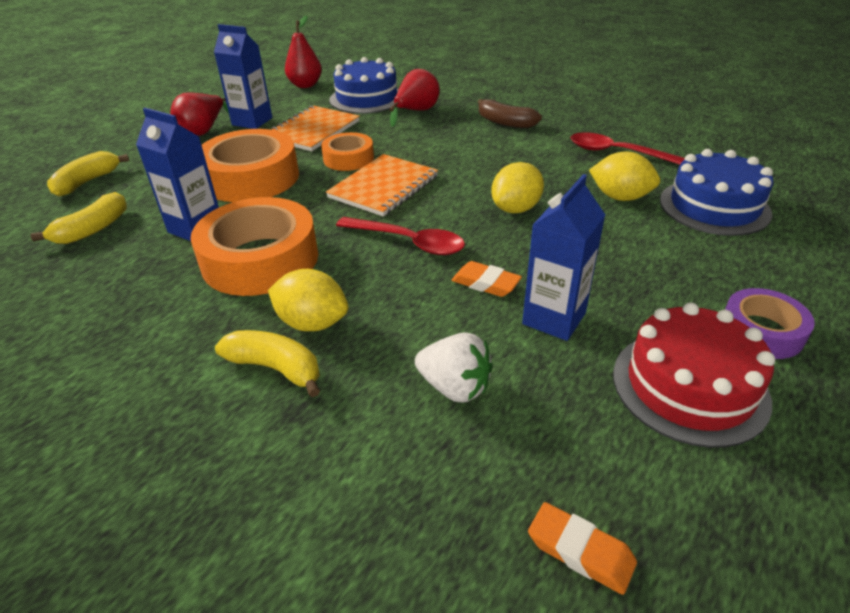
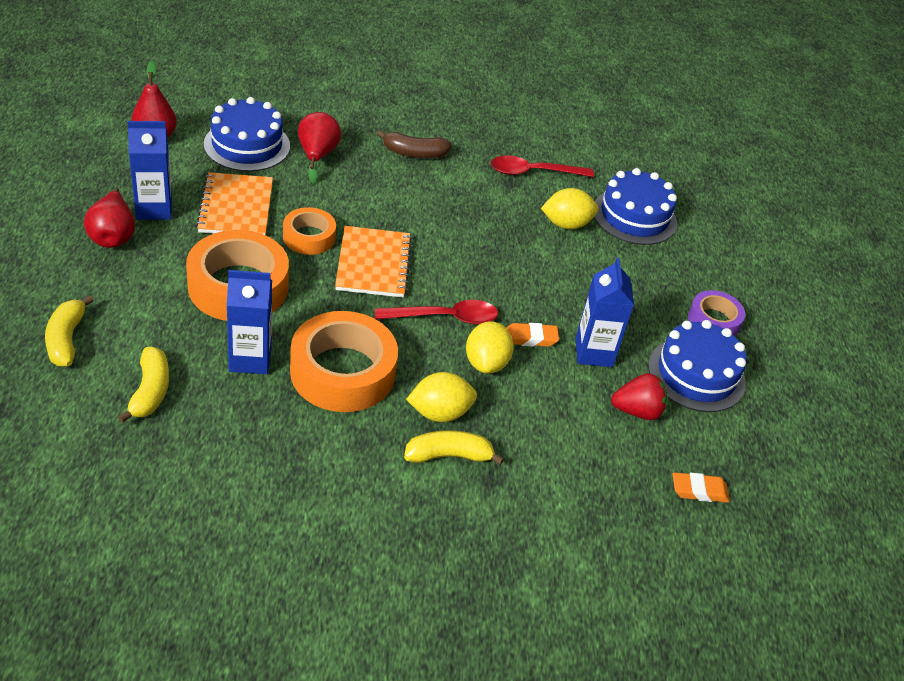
camera: 40 degrees left, 5 degrees up
(454, 387) = (571, 425): white strawberry -> none
(516, 209) = (499, 258): yellow lemon -> yellow lemon (486, 363)
(561, 402) = (637, 411): none -> red strawberry
(689, 386) = (696, 374): red cake -> blue cake

